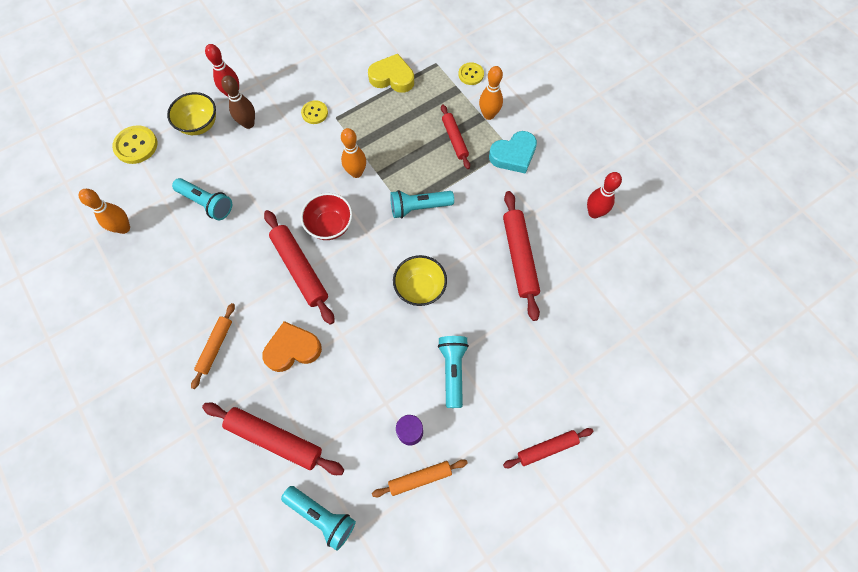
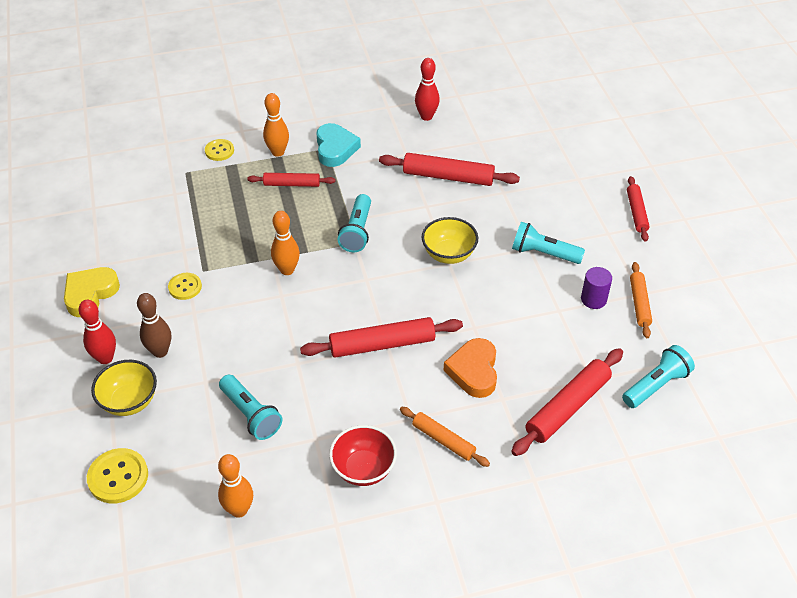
camera: 70 degrees left, 20 degrees down
(207, 203) = (251, 414): turquoise flashlight -> turquoise flashlight turned 90 degrees clockwise
(330, 225) = (341, 307): red bowl -> red bowl (363, 469)
(392, 77) = (181, 211): yellow heart -> yellow heart (90, 294)

